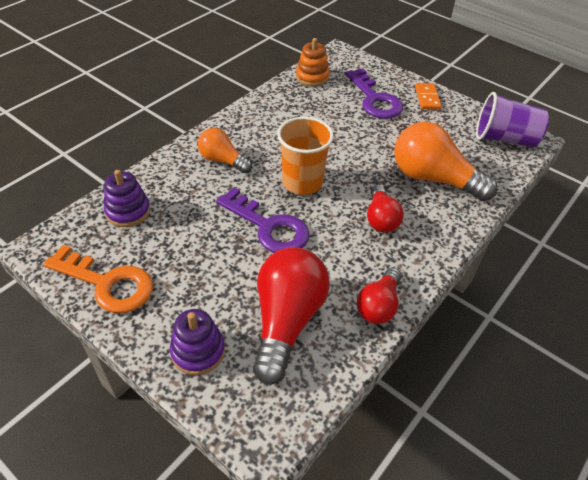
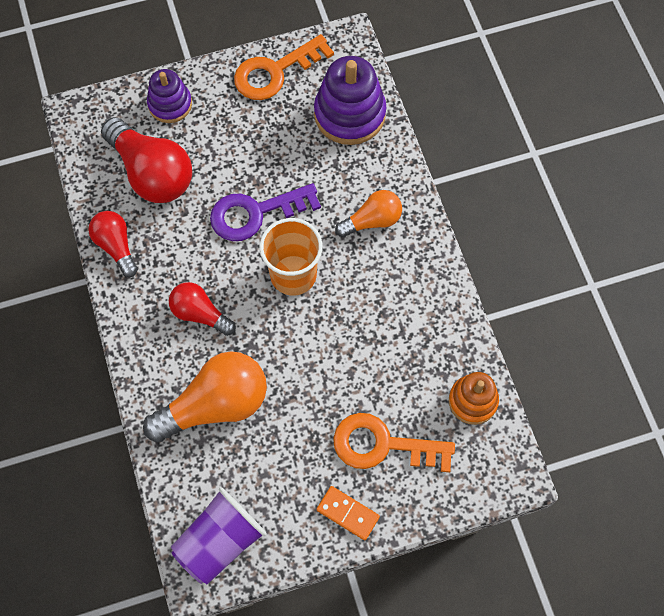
camera: 125 degrees right, 20 degrees up
(128, 211) = (349, 114): purple stacking toy -> purple stacking toy, size x1.62
(374, 99) = (382, 444): purple key -> orange key

